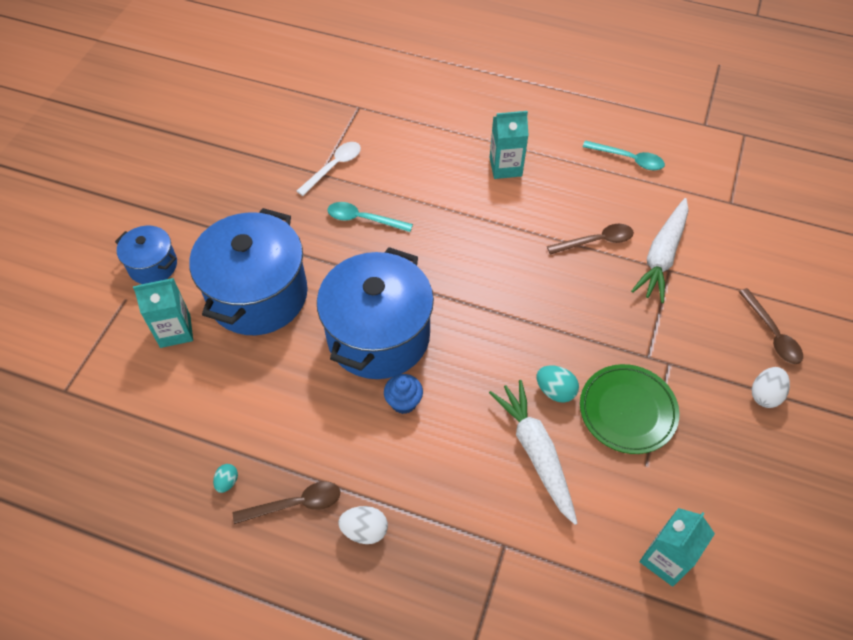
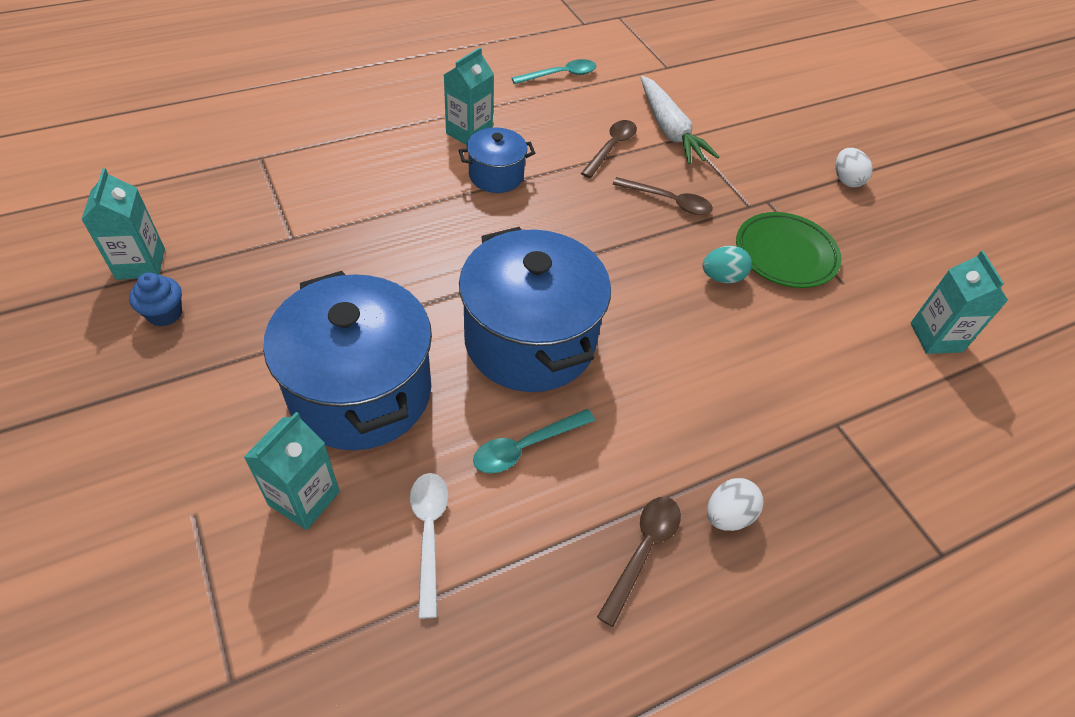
camera: 50 degrees left, 5 degrees down
(153, 265) = (189, 453): blue pot -> blue pot (496, 176)
(227, 482) = (553, 595): turquoise egg -> none
(233, 140) = (140, 264): none -> turquoise carton
(334, 167) = (299, 224): white spoon -> white spoon (429, 534)
(363, 219) = (389, 251): turquoise spoon -> turquoise spoon (525, 447)
(403, 402) = (622, 379): blue cupcake -> blue cupcake (165, 314)
(535, 452) = (767, 334): white carrot -> none
(772, 333) = (800, 138): brown spoon -> brown spoon (668, 201)

